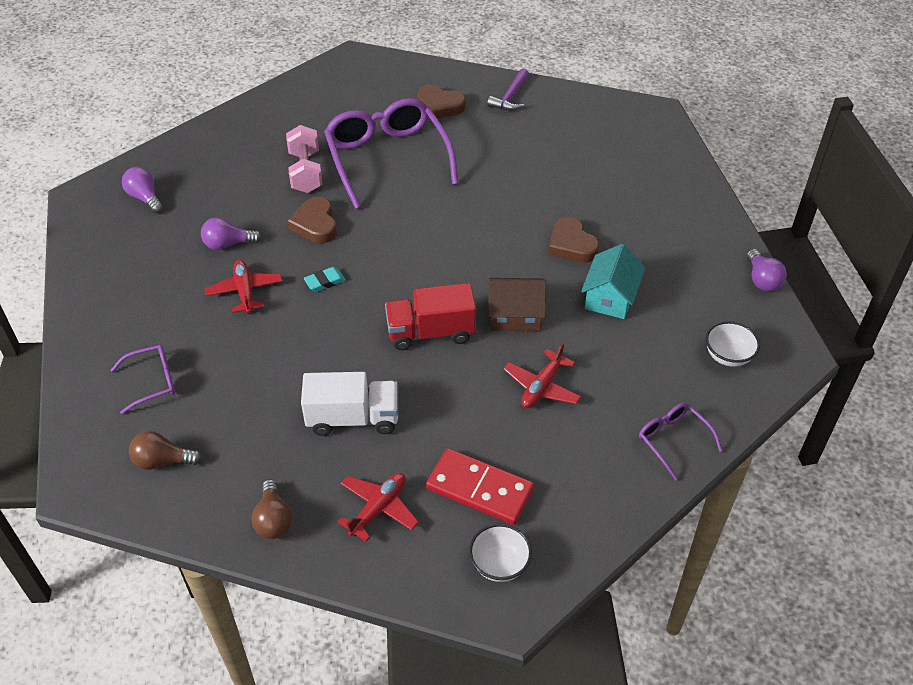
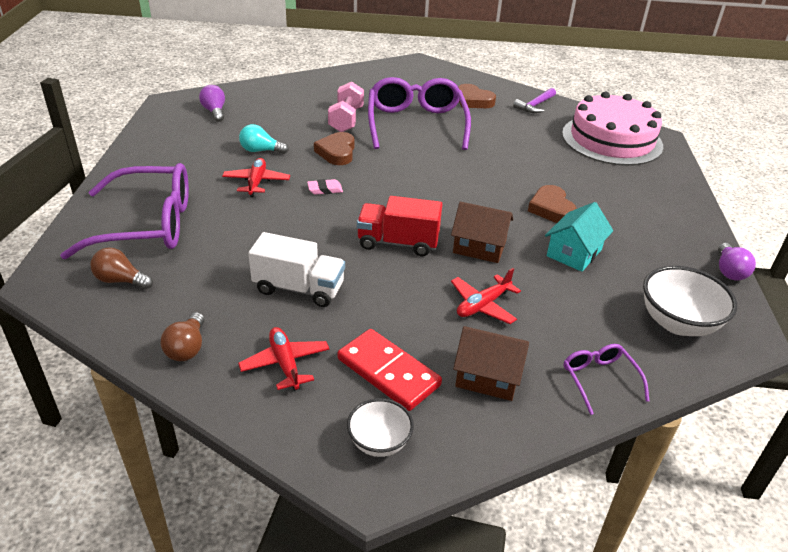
camera: 15 degrees right, 10 degrees down
(152, 382) = (147, 225): purple glasses -> purple glasses, size x2.14
(228, 244) = (261, 151): purple light bulb -> turquoise light bulb
(325, 281) = (325, 189): turquoise eraser -> pink eraser
(378, 509) = (285, 364): red plane -> red plane turned 75 degrees counterclockwise
(573, 467) = (488, 376): none -> brown house
(607, 129) = (611, 139): none -> pink cake
(728, 356) = (677, 323): white bowl -> white bowl, size x1.63

